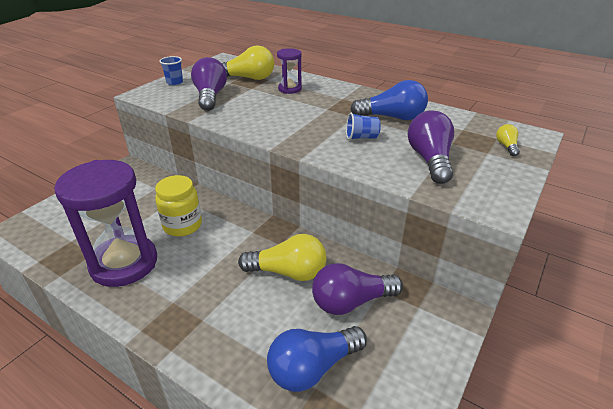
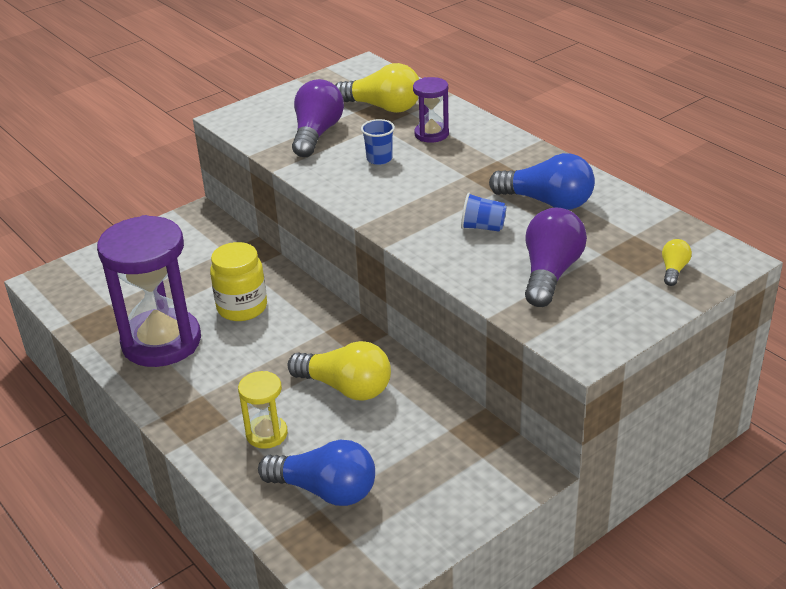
camera: 20 degrees right, 0 degrees up
(174, 82) = (278, 103): blue cup -> blue cup (379, 159)
(241, 325) = (266, 434): none -> yellow hourglass
(312, 368) = (325, 490): blue light bulb -> blue light bulb turned 150 degrees counterclockwise
(351, 302) = (404, 435): purple light bulb -> none

